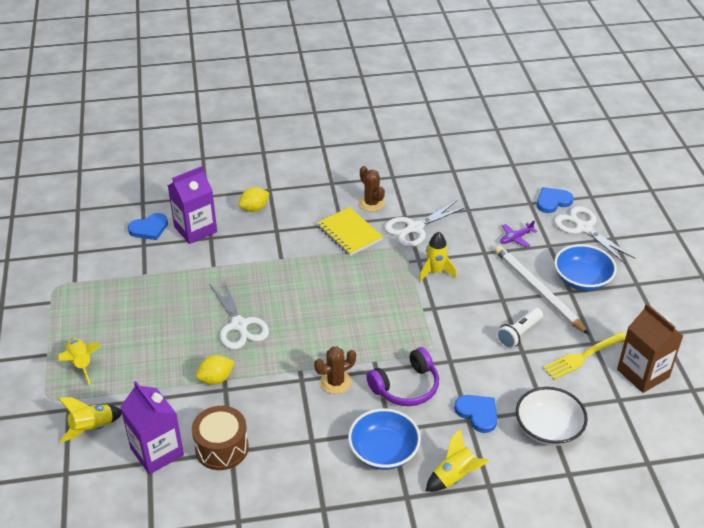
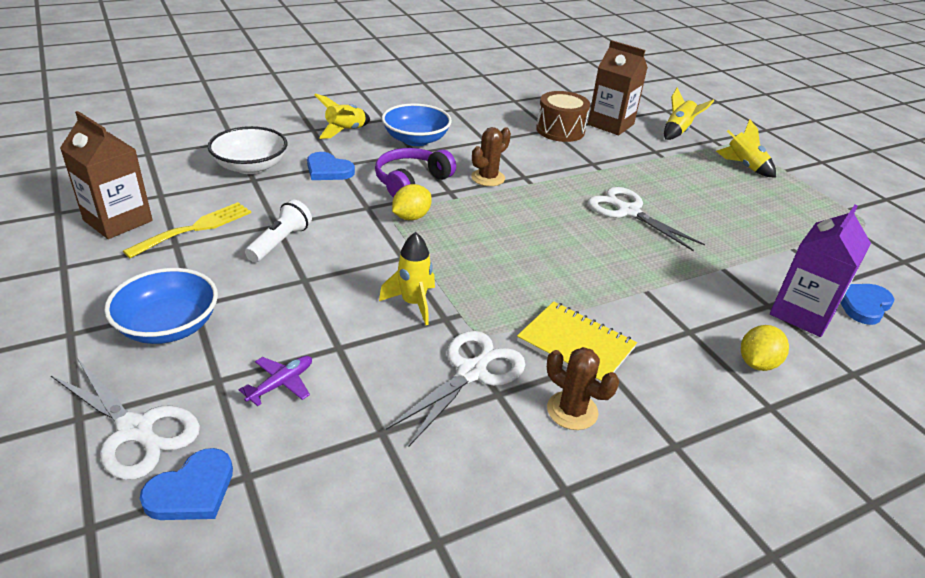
camera: 160 degrees right, 5 degrees down
(157, 452) = (610, 124): purple carton -> brown carton
(216, 379) = (608, 169): yellow lemon -> yellow lemon (411, 217)
(538, 291) = (248, 299): white pencil -> none

